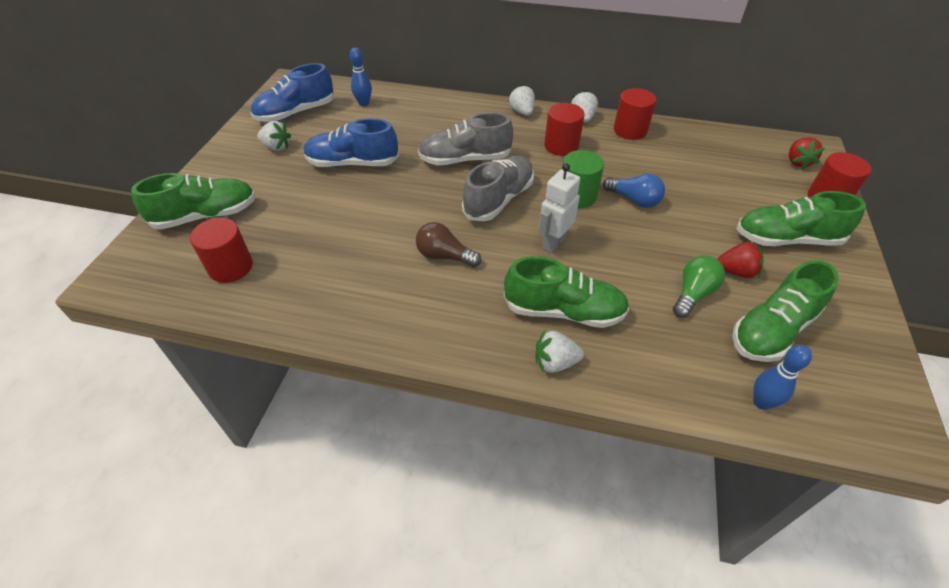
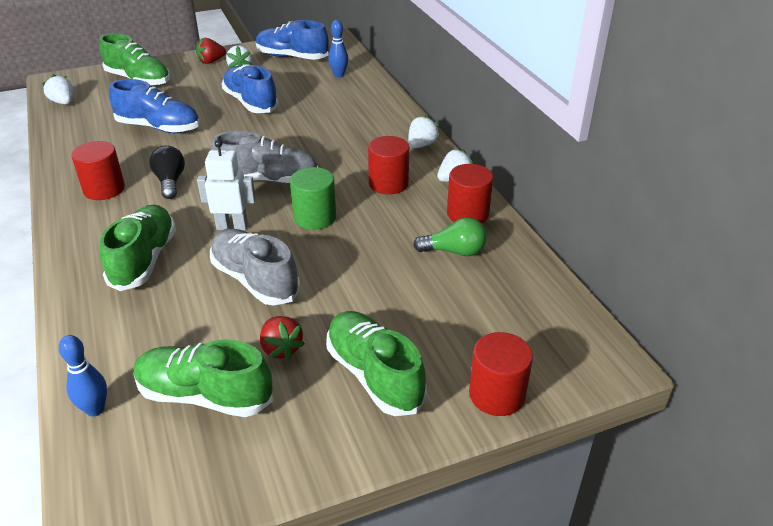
camera: 55 degrees right, 10 degrees down
(231, 267) = (93, 110): red cylinder -> red cylinder (104, 189)
(331, 232) = (159, 128): none -> blue shoe
(444, 256) = (170, 182): brown light bulb -> black light bulb
(465, 159) = (310, 145): grey shoe -> grey shoe (255, 280)
(555, 362) = (79, 274): white strawberry -> white strawberry (63, 102)
(563, 311) = (144, 260): green shoe -> green shoe turned 150 degrees counterclockwise
(634, 200) = (342, 251): blue light bulb -> none
(693, 294) = (222, 328): green light bulb -> green light bulb (454, 251)
(797, 162) = (553, 352): red strawberry -> red strawberry (211, 61)

